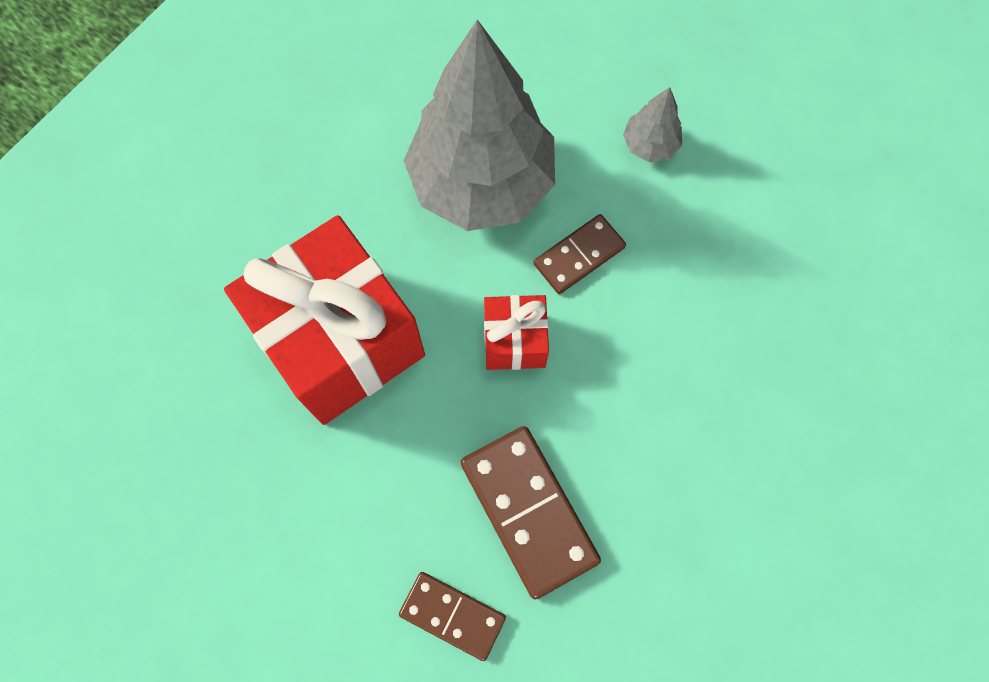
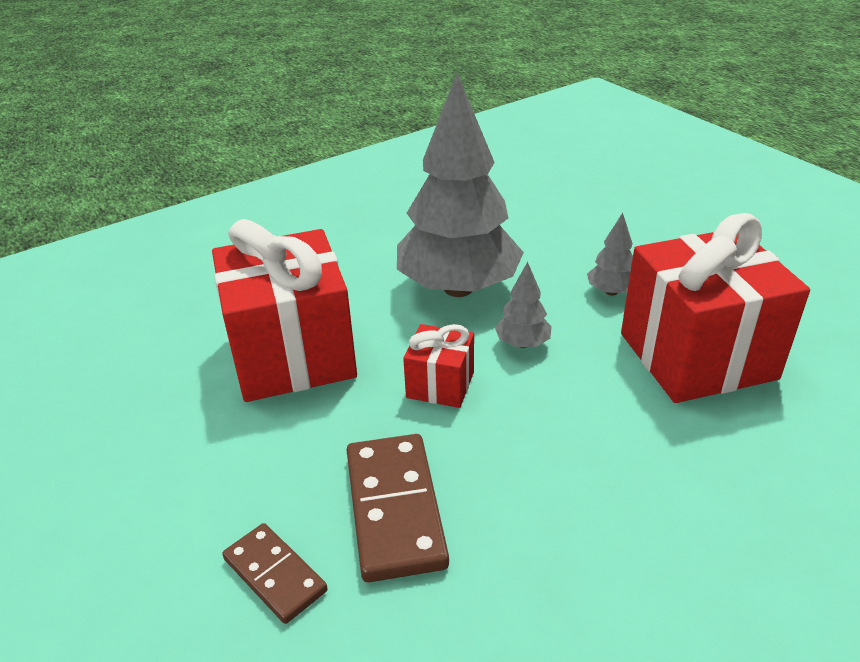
camera: 20 degrees right, 35 degrees down
(579, 255) = (522, 343): brown domino -> grey tree
(756, 226) = (697, 356): none -> red gift

